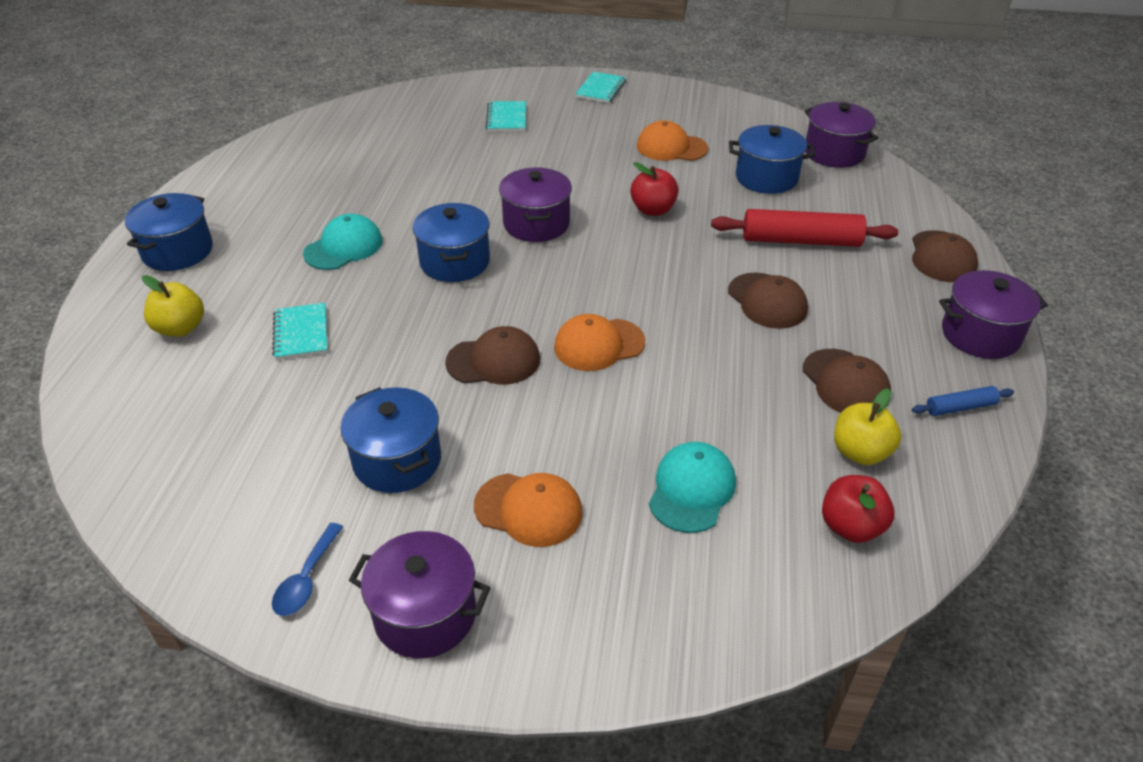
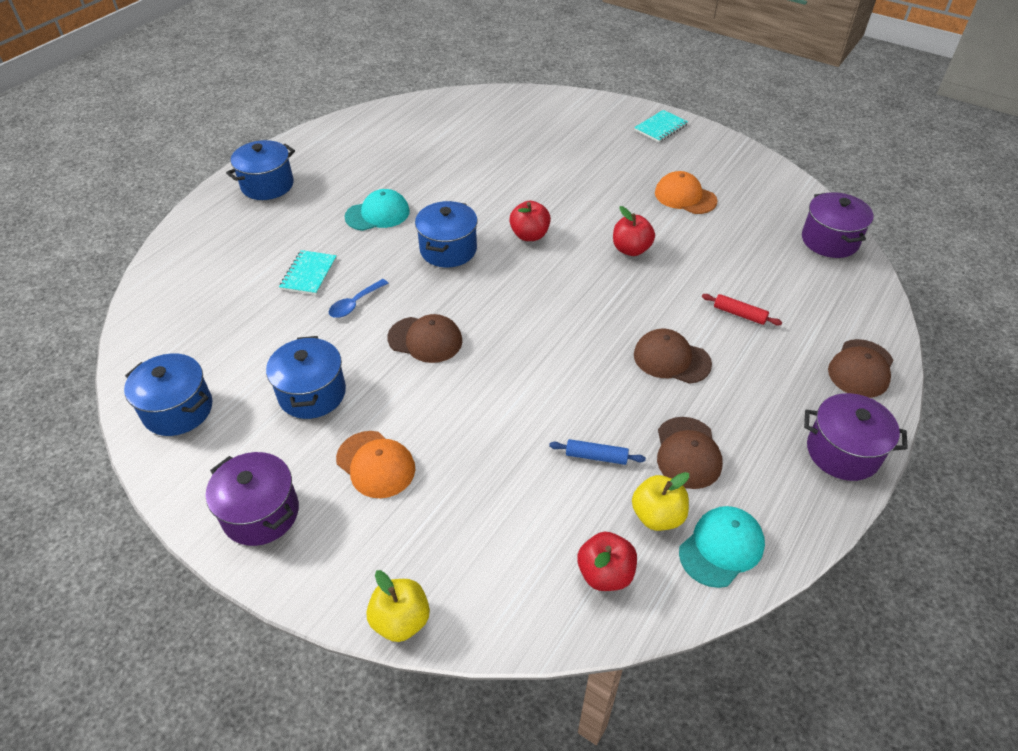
camera: 25 degrees right, 5 degrees up
(180, 328) = (236, 245): yellow apple -> yellow apple (401, 620)
(306, 579) = (204, 457): blue spoon -> blue spoon (355, 304)
(506, 118) = (566, 136): turquoise notebook -> none
(536, 224) = (529, 235): purple pot -> red apple
(599, 345) = (511, 352): orange cap -> none
(691, 490) = (502, 495): turquoise cap -> turquoise cap (721, 547)
(766, 178) = (749, 247): blue pot -> blue pot (178, 410)
(767, 301) = (671, 359): brown cap -> brown cap turned 120 degrees clockwise
(800, 240) = (739, 314): red rolling pin -> red rolling pin, size x0.50
(960, 407) = (774, 510): blue rolling pin -> blue rolling pin (596, 456)

